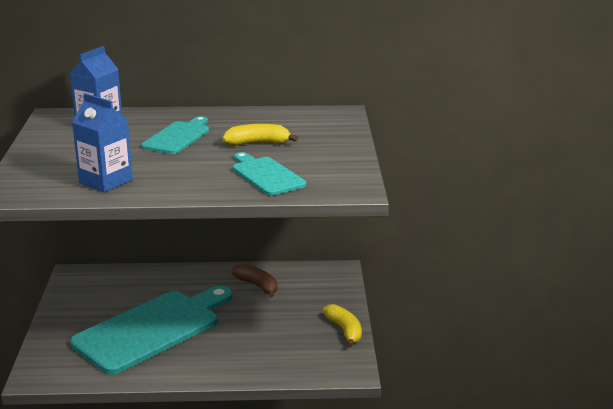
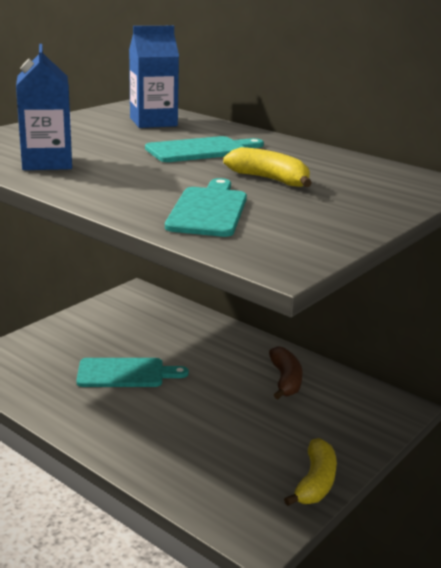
camera: 40 degrees right, 0 degrees up
(152, 329) = (125, 373): turquoise cutting board -> turquoise cutting board, size x0.51

